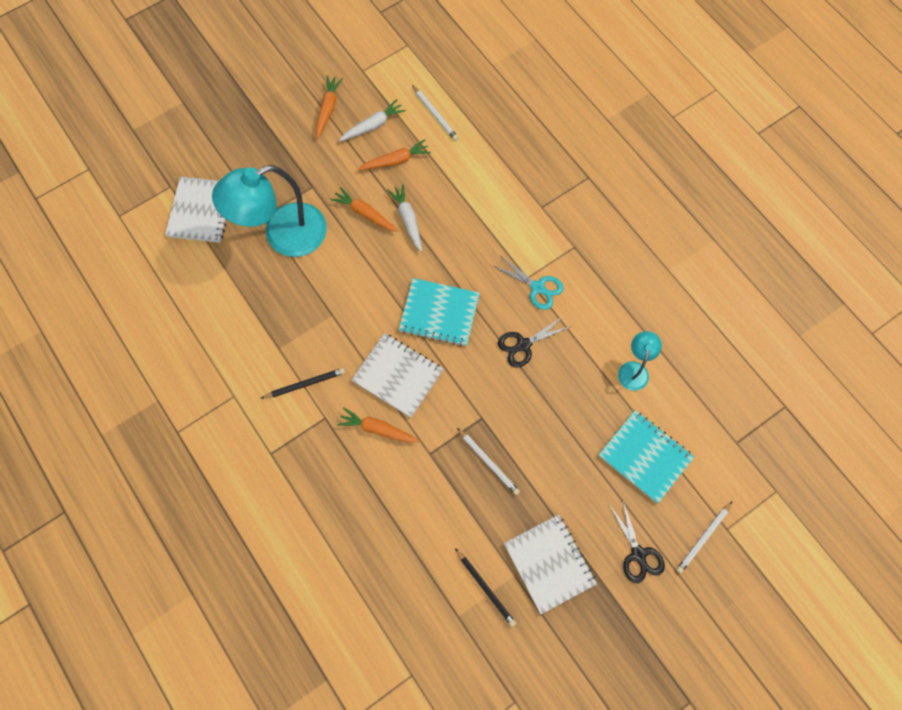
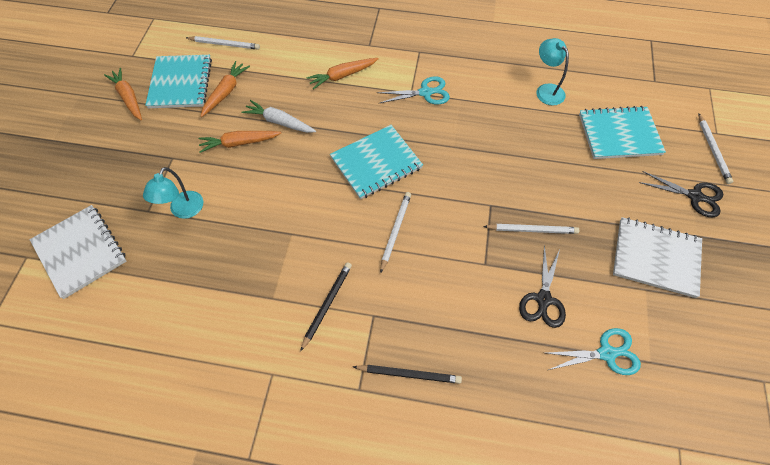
camera: 45 degrees left, 10 degrees down
(283, 236) = (183, 211): turquoise lamp -> turquoise lamp, size x0.47
(373, 125) = (181, 83): white carrot -> turquoise notebook
(378, 429) = (426, 283): orange carrot -> orange carrot (342, 76)
(398, 375) = (395, 231): white notebook -> white pencil
(437, 583) = (606, 353): none -> turquoise scissors
(485, 588) = (640, 320): black pencil -> black pencil (409, 374)
(523, 345) = (460, 134): black scissors -> black scissors (543, 299)

